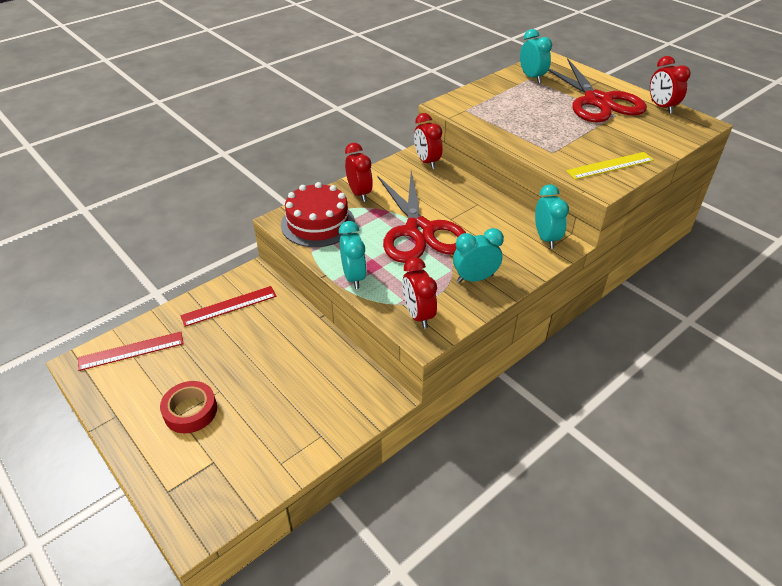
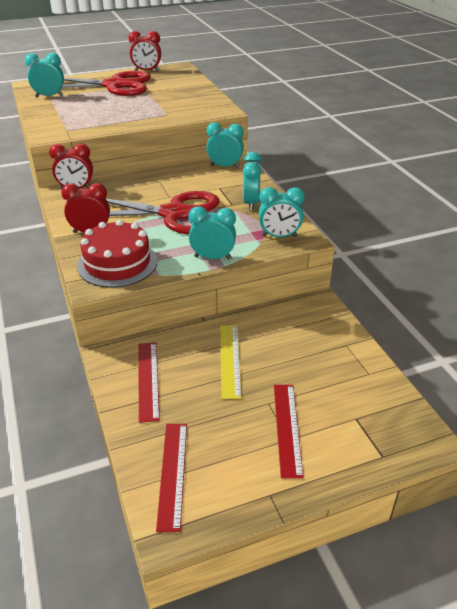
camera: 70 degrees left, 5 degrees down
(190, 411) = (287, 428): red tape -> red ruler
(418, 315) = (279, 236): red clock -> turquoise clock
(610, 166) = (202, 102): yellow ruler -> yellow ruler (230, 360)

